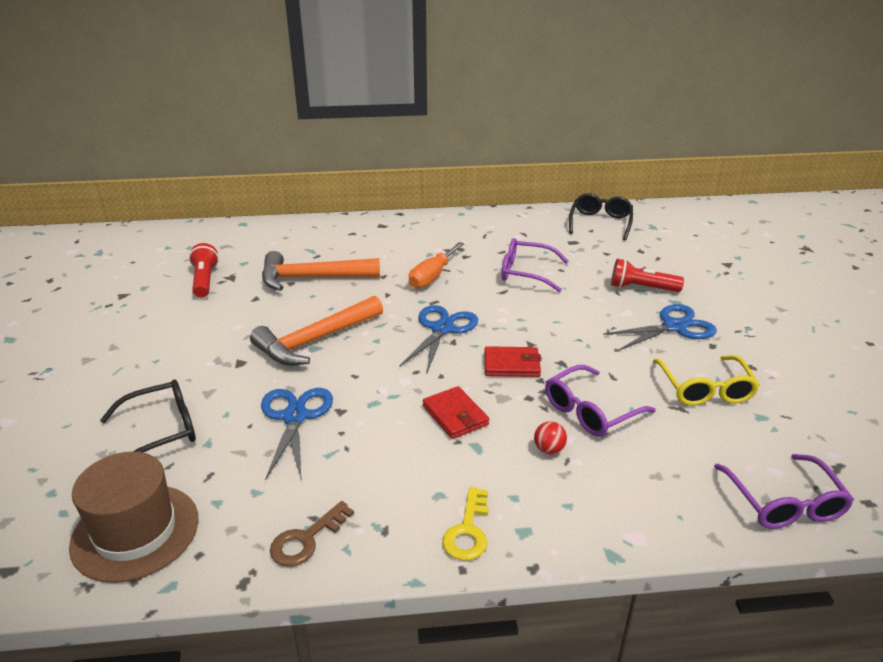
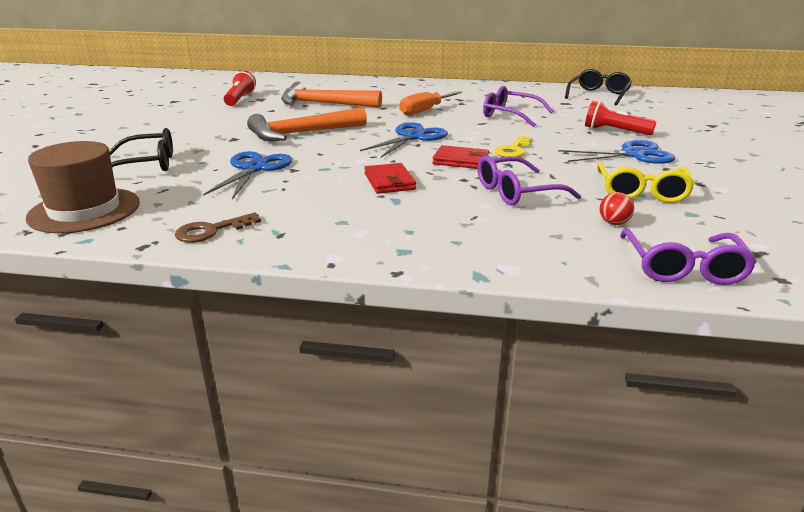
camera: 15 degrees right, 5 degrees down
(468, 530) = (352, 244): yellow key -> yellow key (513, 150)
(549, 449) = (461, 209): red ball -> red ball (613, 223)

